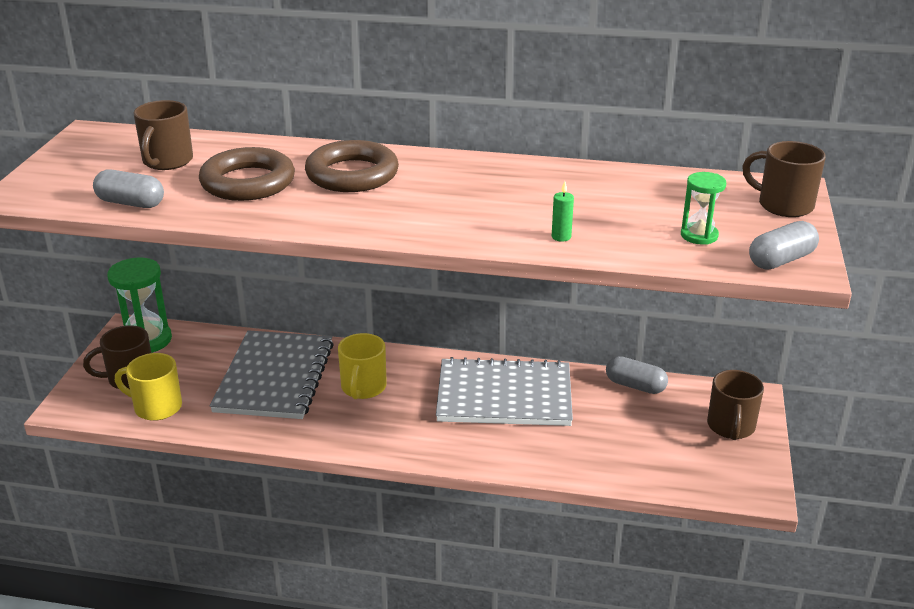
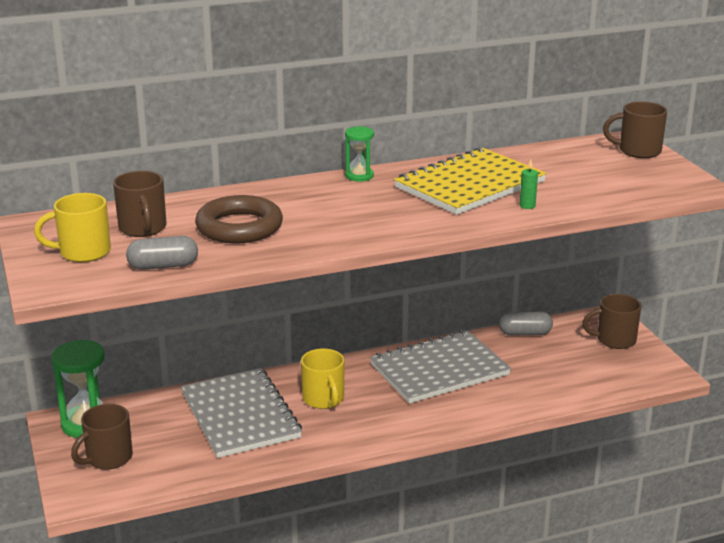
camera: 30 degrees left, 5 degrees down
(156, 407) = (161, 471): yellow mug -> yellow mug (83, 252)
(352, 174) = (315, 201): brown ring -> none
(531, 196) = (470, 185): none -> yellow notebook
(699, 235) = (612, 182): green hourglass -> green hourglass (359, 176)
(731, 427) = (614, 340): brown mug -> brown mug turned 105 degrees clockwise
(781, 260) = (679, 185): grey capsule -> none

